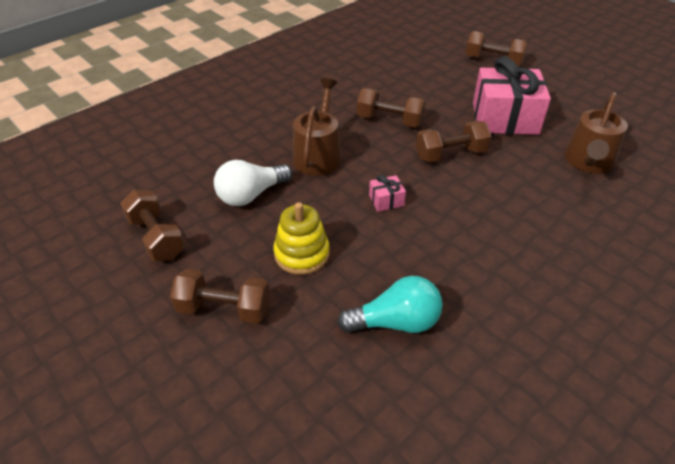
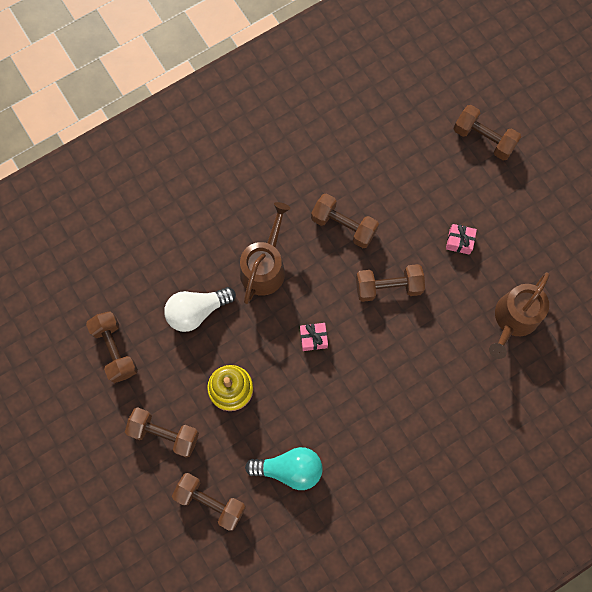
camera: 10 degrees right, 30 degrees up
(297, 375) = (210, 502): none -> brown dumbbell
(505, 118) = (459, 242): pink gift -> pink gift, size x0.41

